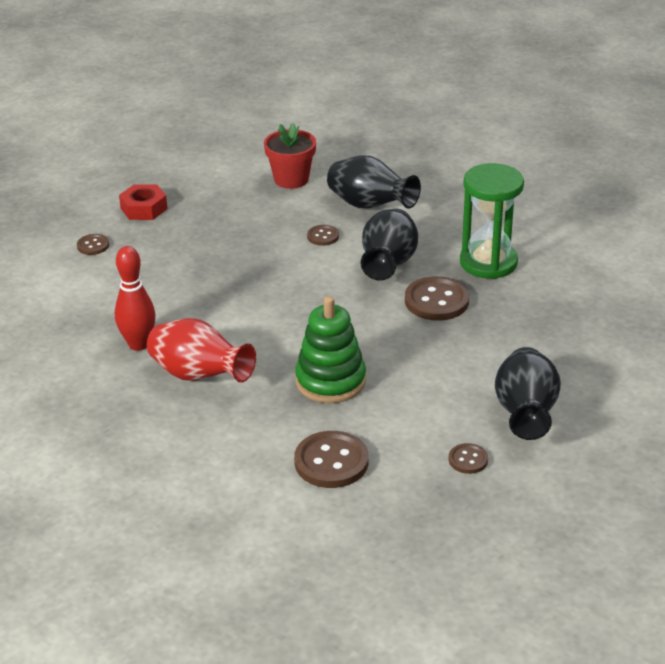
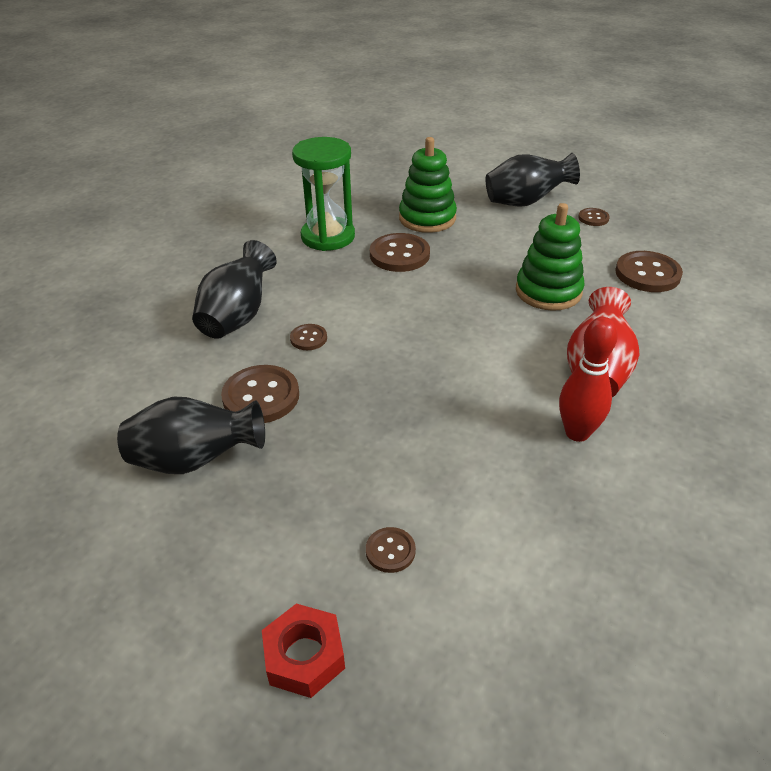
camera: 105 degrees left, 5 degrees up
(144, 208) = (274, 521): red nut -> red nut (304, 656)
(263, 210) = (261, 396): none -> brown button
(291, 179) = (180, 388): red flower pot -> none
(388, 265) = (350, 288): black vase -> black vase (195, 460)
(507, 331) = (427, 218): none -> green stacking toy

